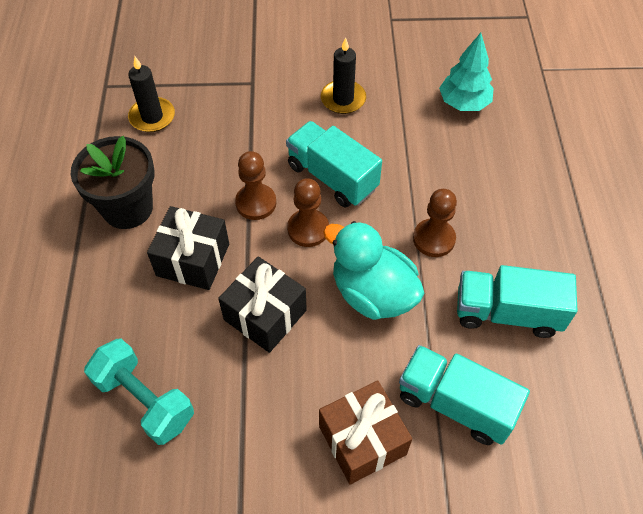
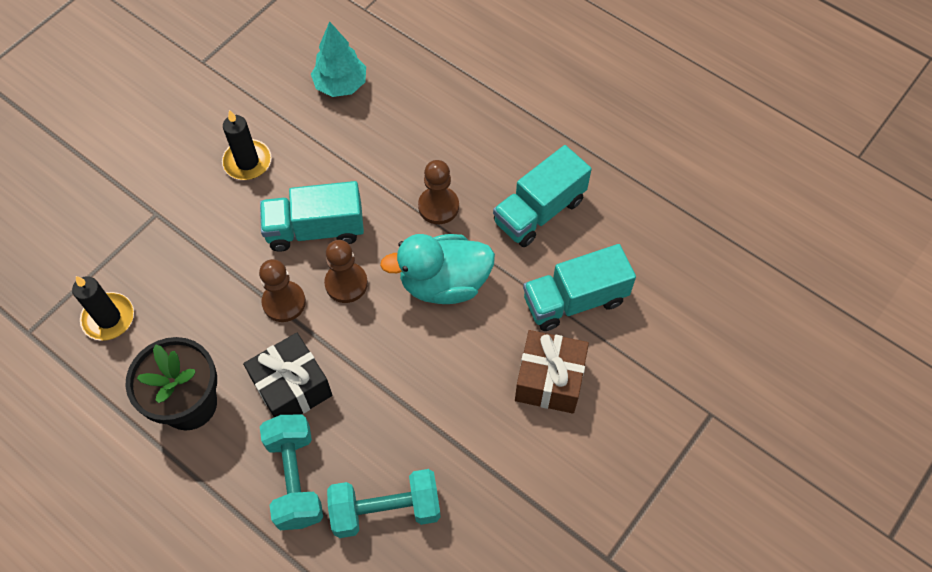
camera: 50 degrees left, 5 degrees up
(122, 317) = (295, 479): none -> turquoise dumbbell
(265, 315) = (392, 371): black gift -> none

